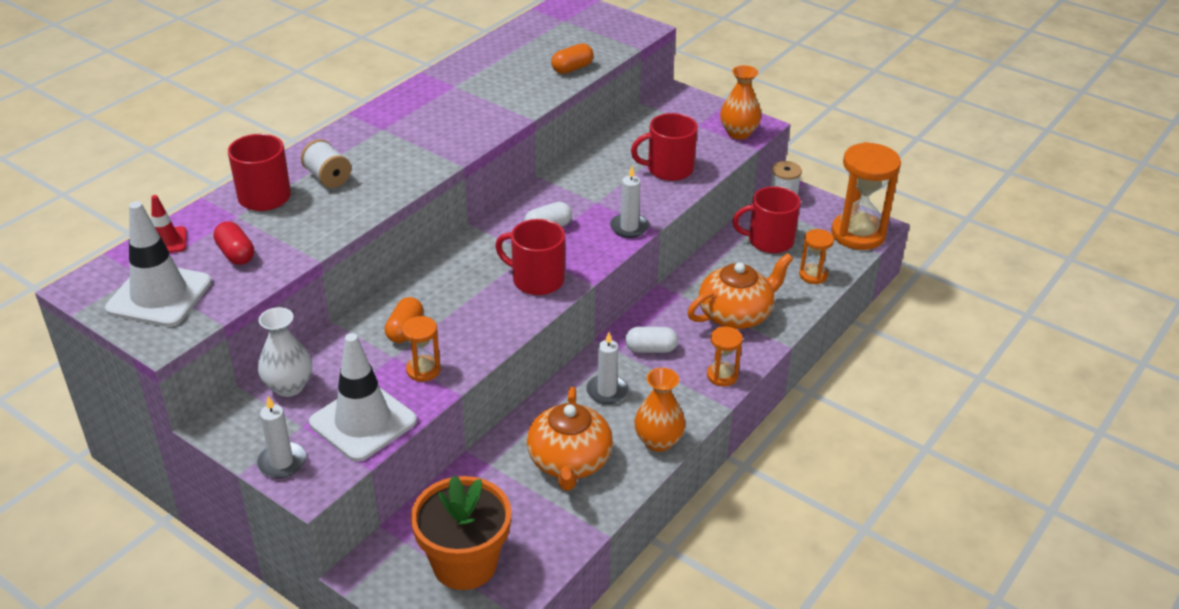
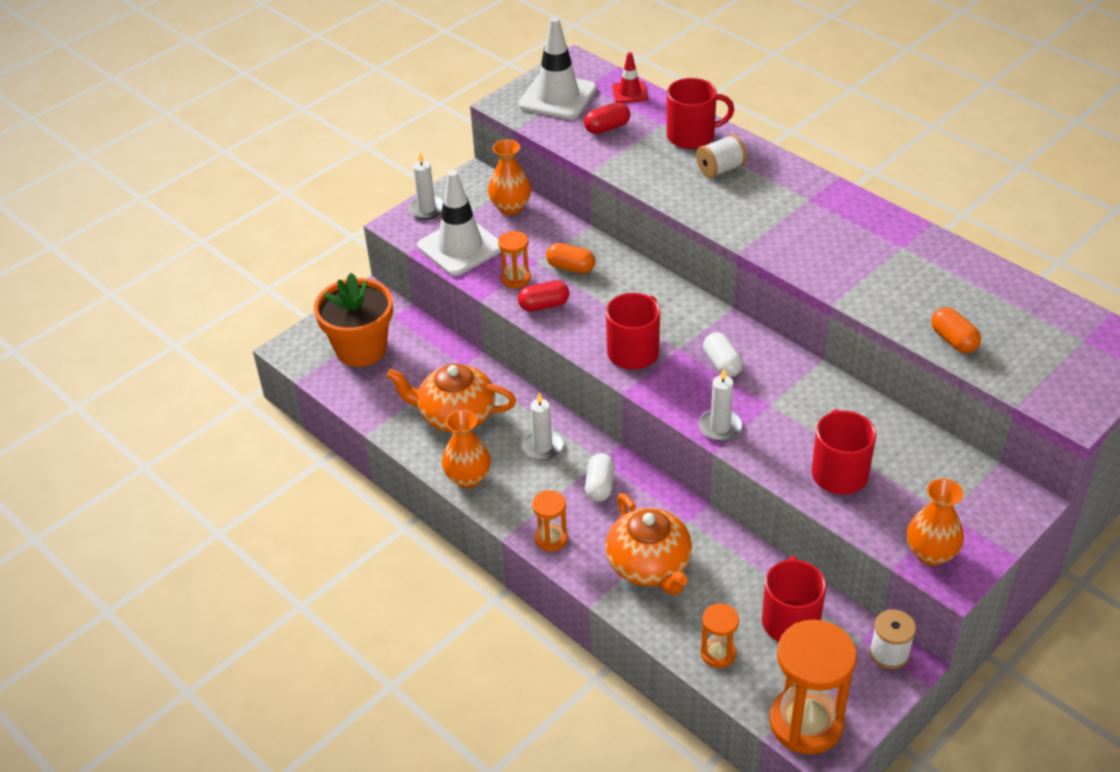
camera: 100 degrees right, 5 degrees up
(289, 386) = (510, 207): white vase -> orange vase
(468, 345) = (544, 305): none -> red capsule

